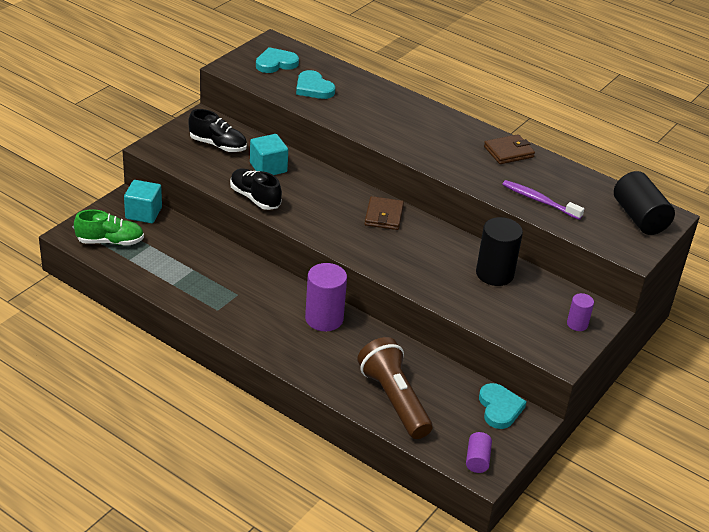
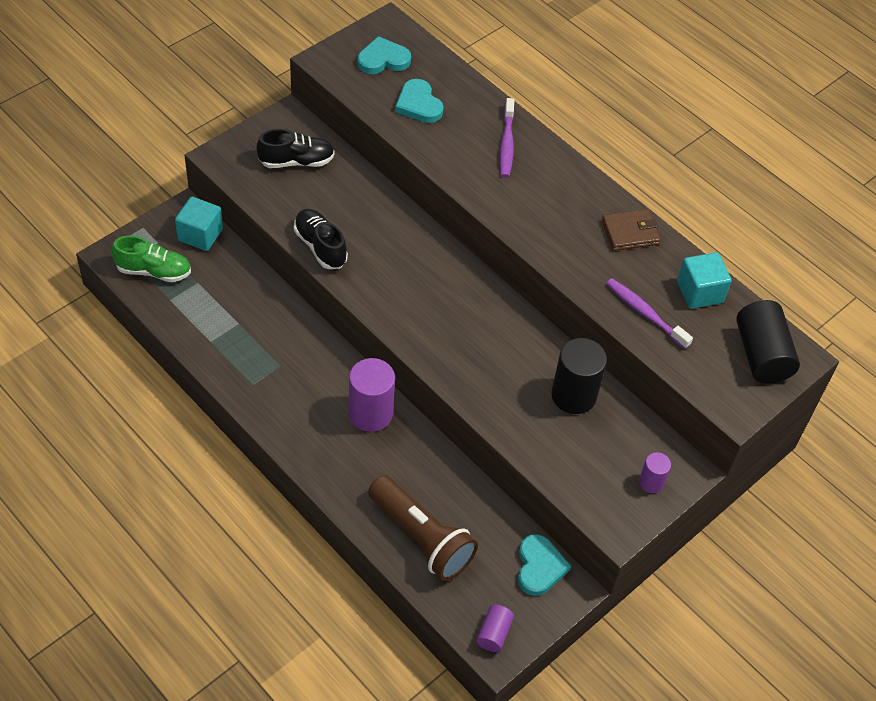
camera: 10 degrees right, 15 degrees up
(218, 145) = (296, 161): black shoe -> black shoe turned 45 degrees counterclockwise
(268, 167) = (347, 202): turquoise cube -> turquoise cube (699, 292)
(384, 216) = (465, 292): brown wallet -> none
(392, 106) = (506, 144): none -> purple toothbrush
(394, 400) = (421, 537): brown flashlight -> brown flashlight turned 150 degrees clockwise

